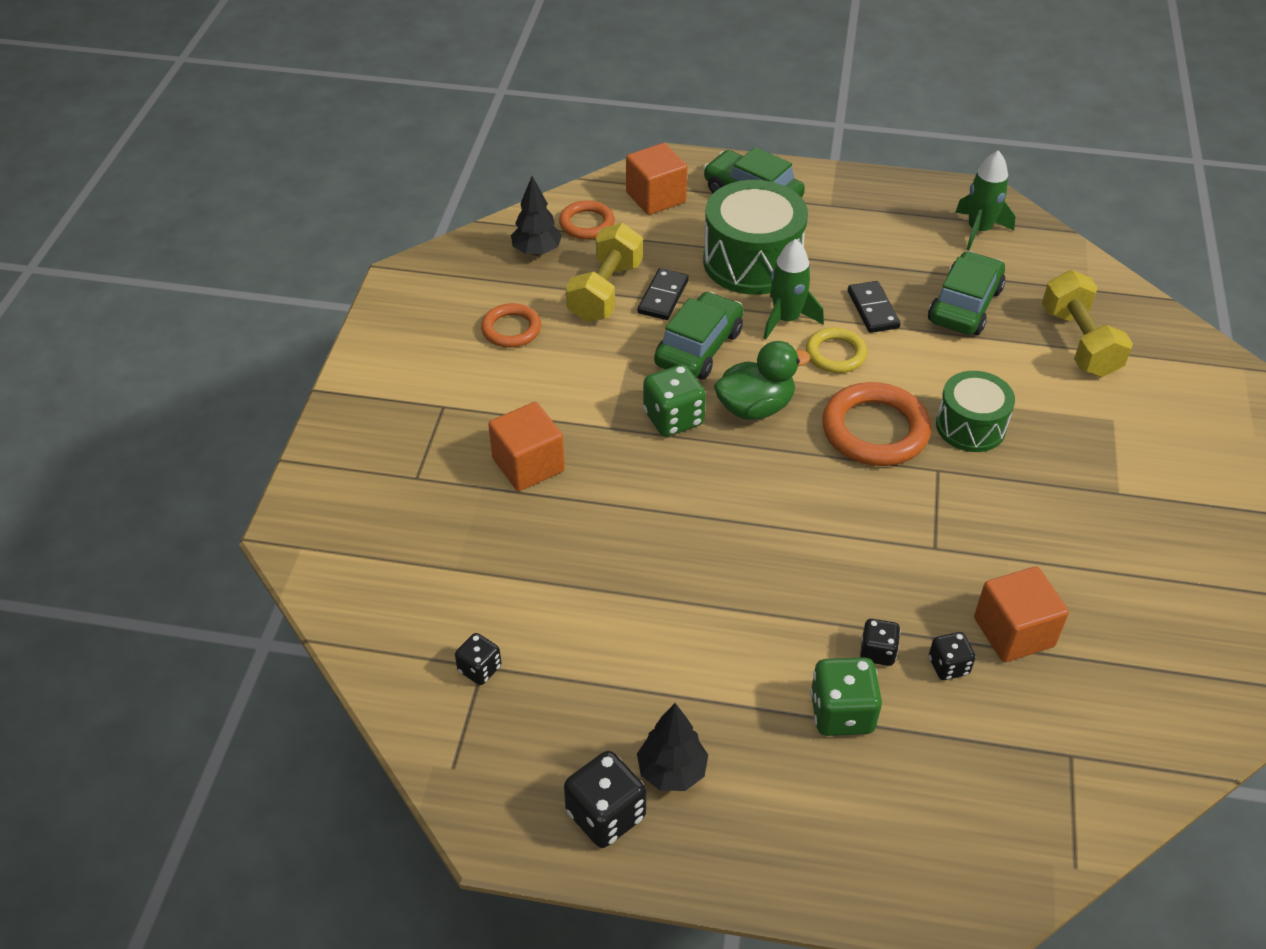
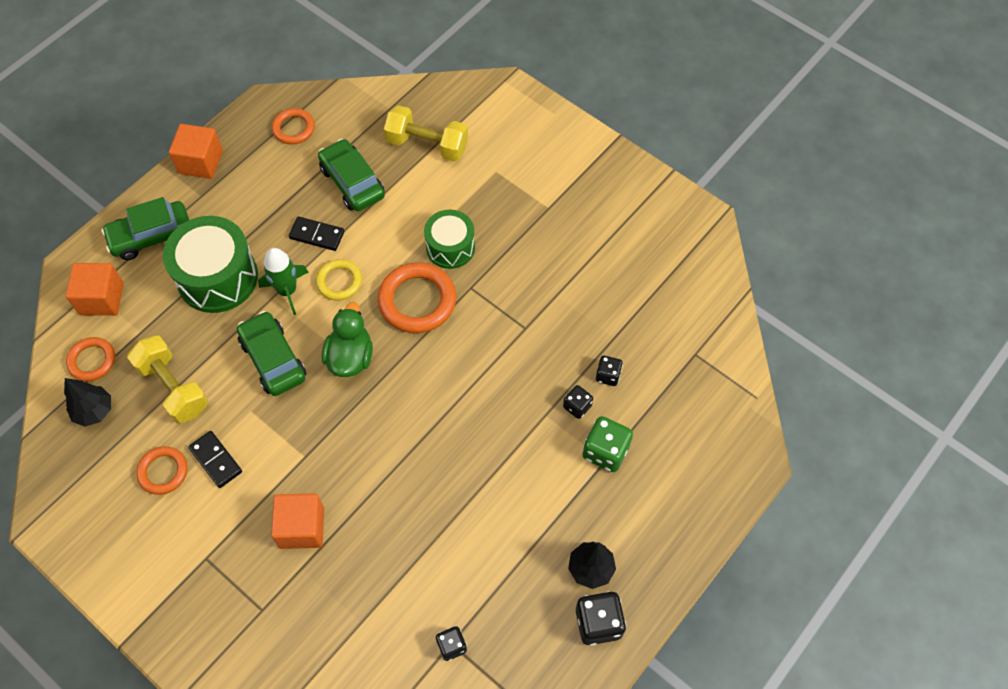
camera: 60 degrees left, 15 degrees up
(663, 297) = (208, 353): black domino -> black domino (216, 460)
(673, 418) = (325, 412): green dice -> none
(979, 230) = (294, 128): green rocket -> orange ring
(1013, 632) = (606, 327): orange cube -> orange cube (201, 162)

